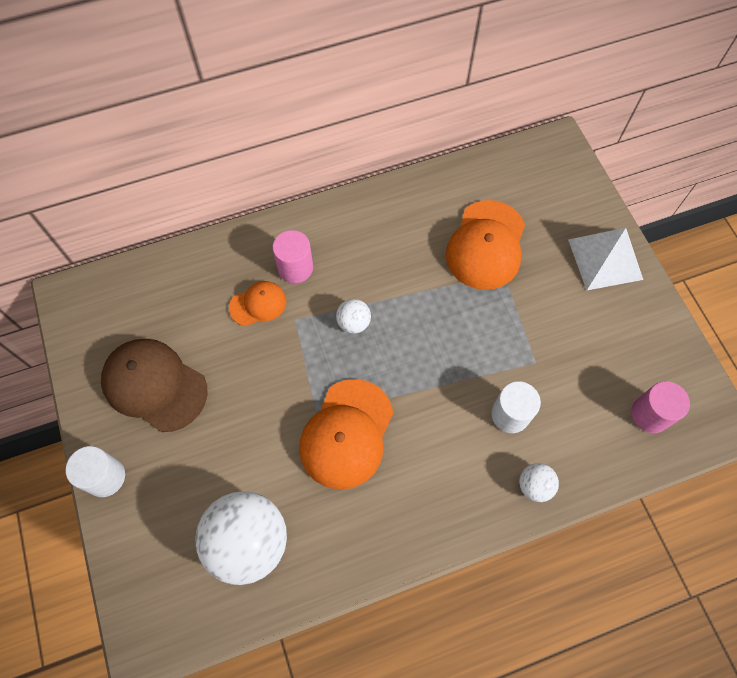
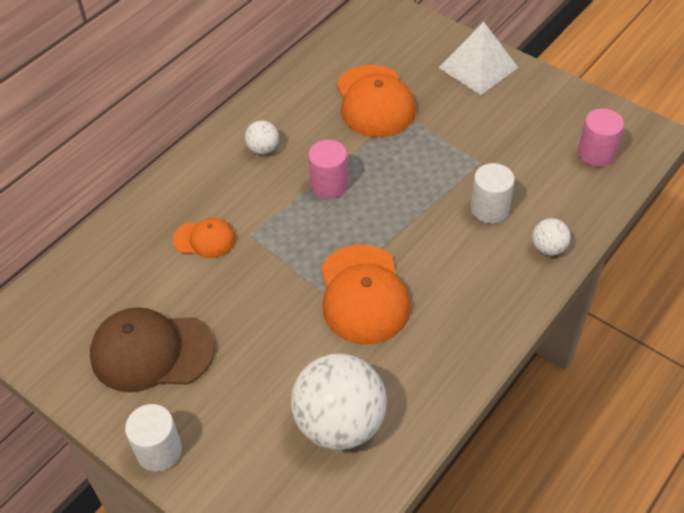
camera: 30 degrees left, 15 degrees down
(258, 304) = (204, 239): orange cap -> orange cap turned 60 degrees clockwise
(295, 268) = (218, 195): pink cylinder -> pink cylinder (329, 185)
(353, 323) = (304, 210): white ball -> white ball (263, 149)

